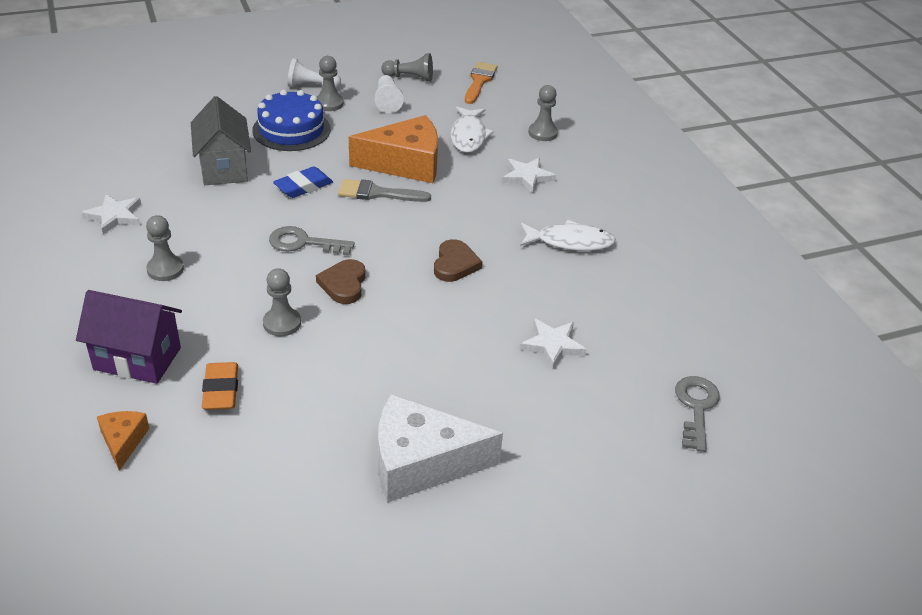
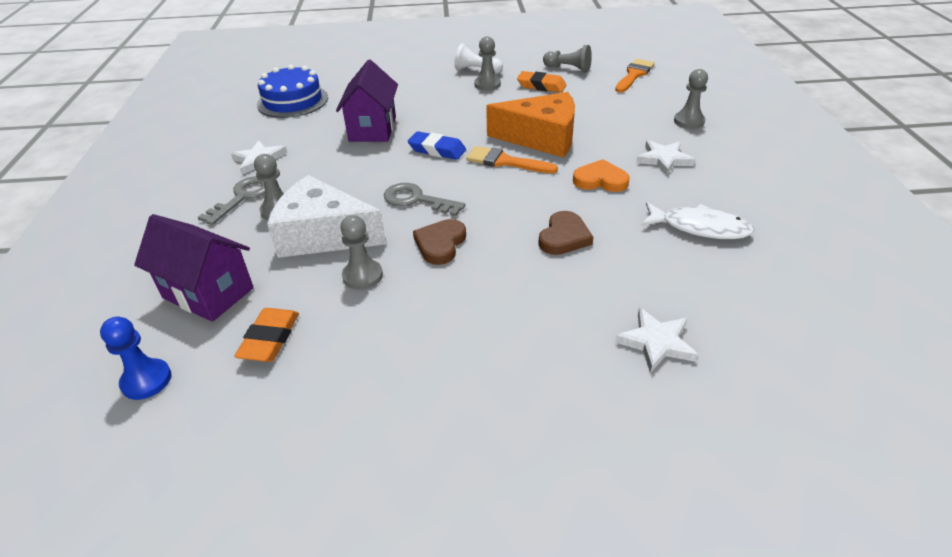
camera: 20 degrees right, 0 degrees up
(123, 441) = (146, 380): orange cheese -> blue pawn
(224, 168) = (373, 129): grey house -> purple house
(291, 129) = (445, 103): blue cake -> blue cake (292, 101)
(303, 186) = (437, 150): blue eraser -> blue eraser turned 45 degrees clockwise
(377, 193) = (505, 162): grey brush -> orange brush
(387, 101) = (541, 86): white pawn -> orange eraser
(421, 463) = (454, 470): white cheese -> white cheese (323, 235)
(468, 136) = (611, 119): white fish -> none
(474, 204) = (600, 180): none -> orange heart
(696, 408) = (843, 459): grey key -> grey key (242, 197)

